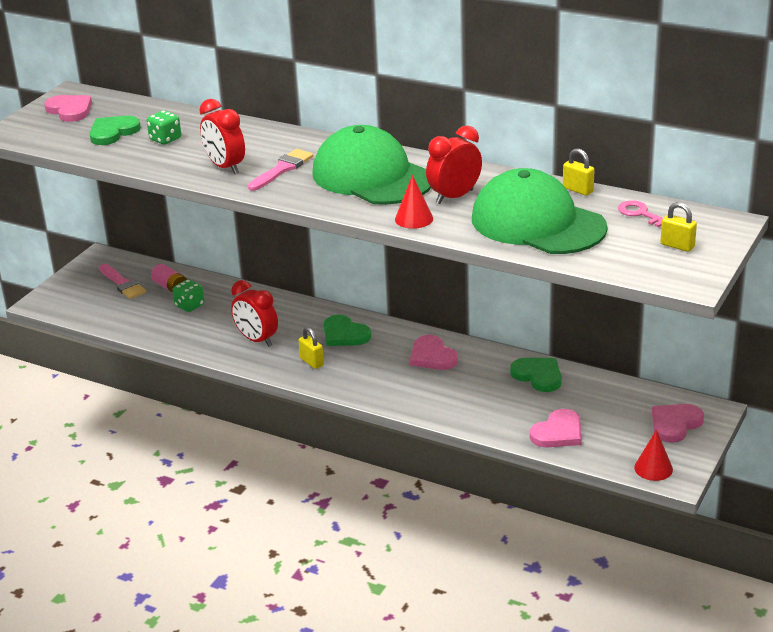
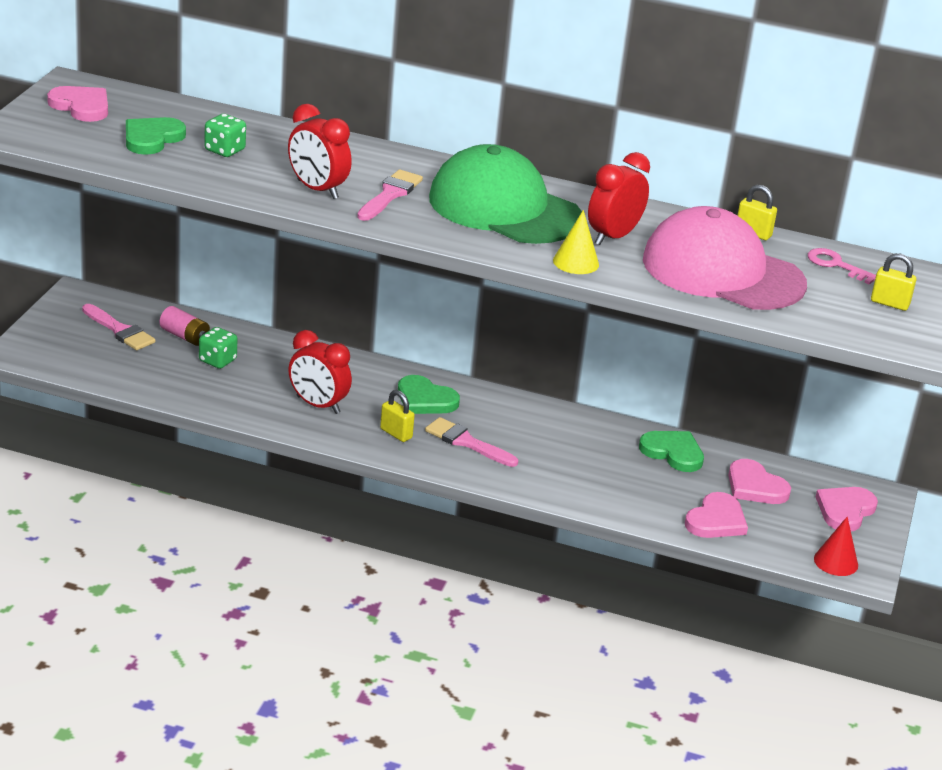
camera: 15 degrees left, 0 degrees up
(367, 369) = (467, 442): none -> pink brush
(414, 219) = (576, 262): red cone -> yellow cone
(432, 356) = (541, 428): pink heart -> pink heart (755, 486)
(537, 223) = (722, 272): green cap -> pink cap

